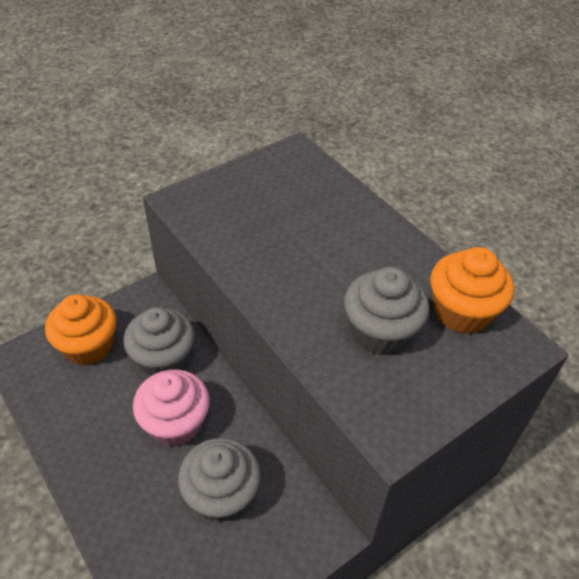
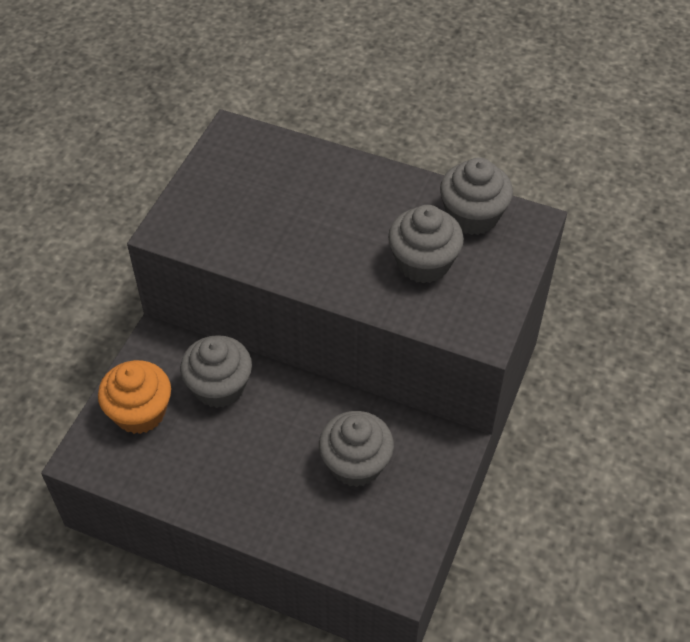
camera: 30 degrees left, 5 degrees up
(175, 423) = (274, 432): pink cupcake -> none
(461, 312) = (472, 216): orange cupcake -> grey cupcake

